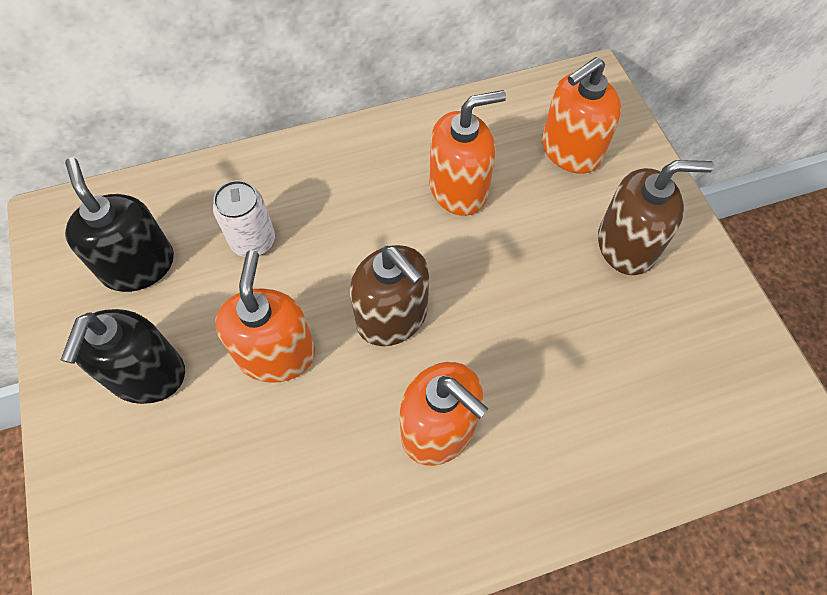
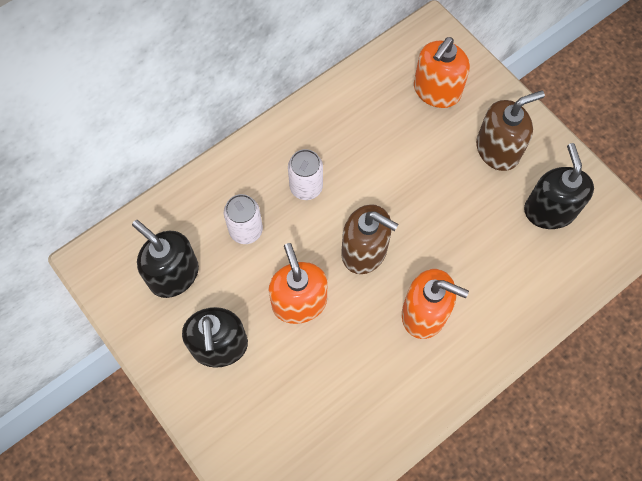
camera: 20 degrees left, 5 degrees up
(353, 213) = (306, 187): none -> white can
(459, 189) = (371, 145): orange soap dispenser -> none
(673, 347) = (549, 210): none -> black soap dispenser

